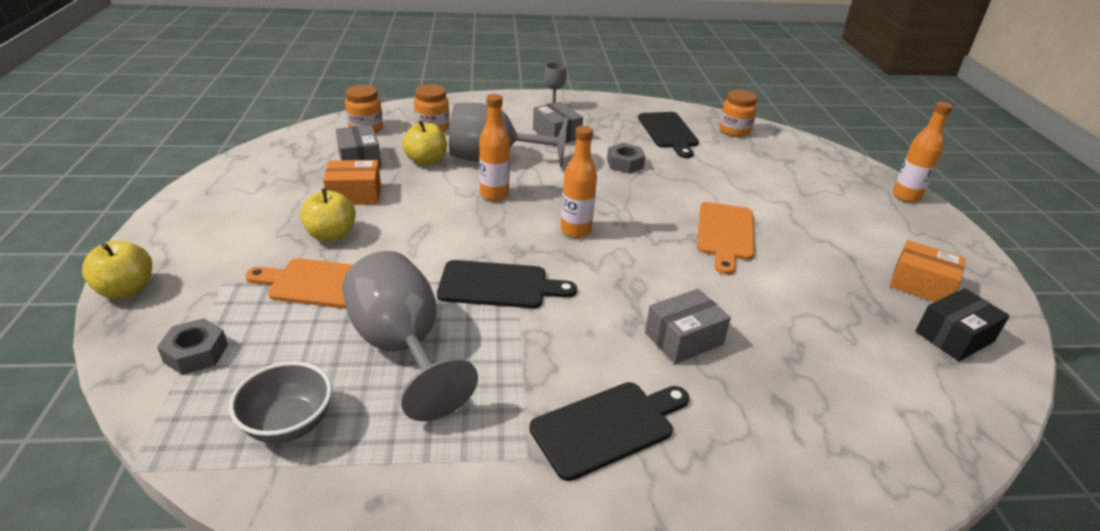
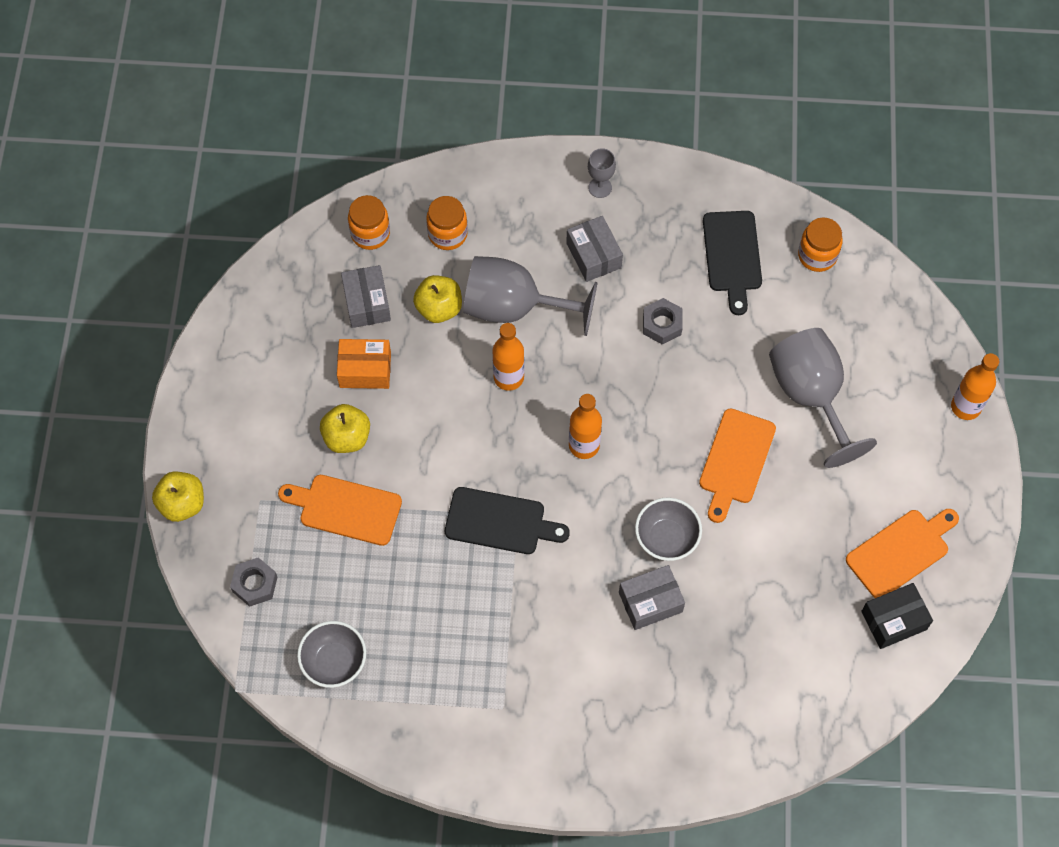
camera: 10 degrees right, 30 degrees up
(402, 347) = (415, 592): grey goblet -> grey goblet (811, 396)
(607, 427) = (566, 687): black cutting board -> none
(681, 288) = (666, 538): none -> grey bowl
(921, 285) = (901, 551): orange box -> orange cutting board

